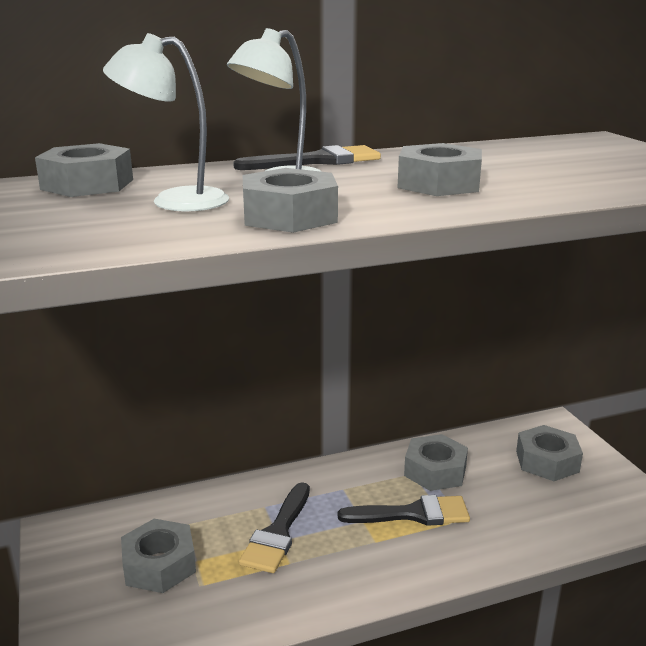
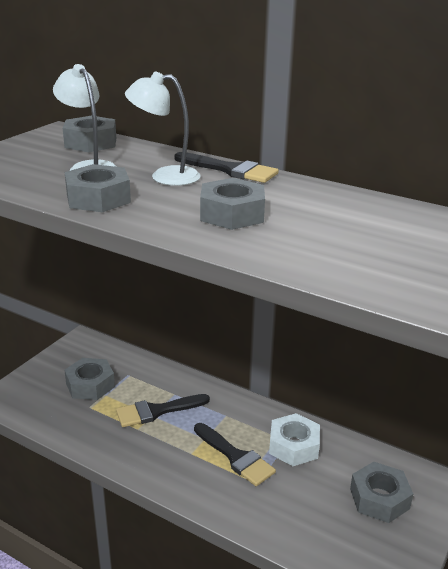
camera: 50 degrees right, 5 degrees up
(435, 471) = (293, 446): grey nut -> white nut

